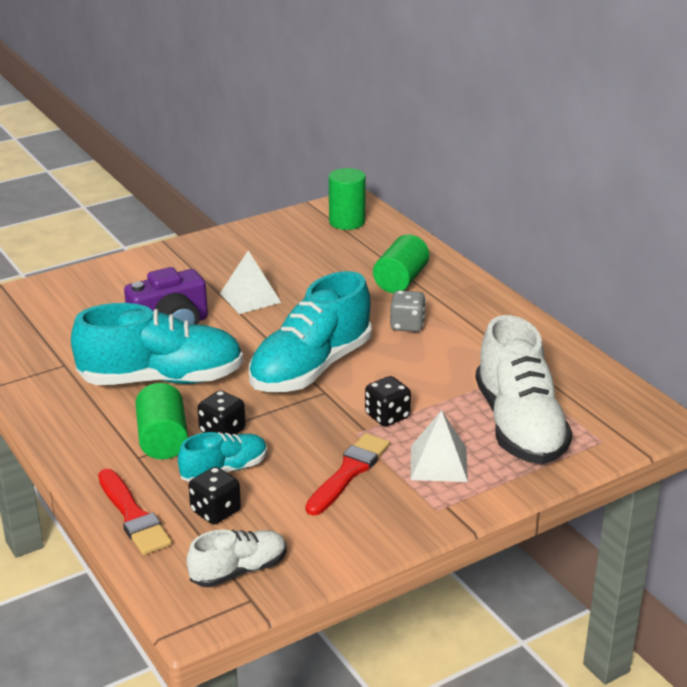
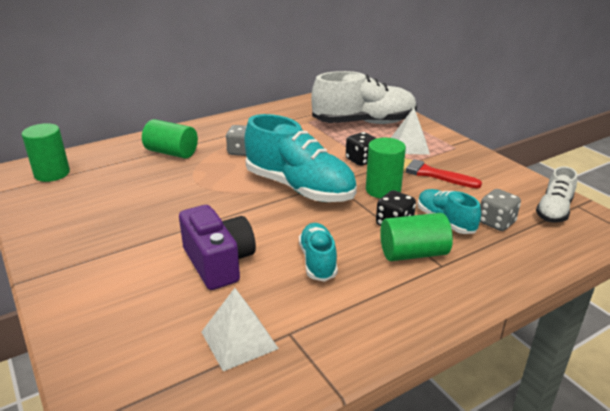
camera: 90 degrees left, 0 degrees up
(133, 516) = (521, 261): red brush -> none
(162, 379) = (318, 261): turquoise shoe -> turquoise shoe, size x0.52
(215, 511) = (496, 223): black dice -> grey dice
(239, 570) = (553, 210): white shoe -> white shoe turned 120 degrees counterclockwise
(250, 297) = (176, 219): white pyramid -> white pyramid (239, 340)
(303, 429) = (383, 190): none -> green cylinder

